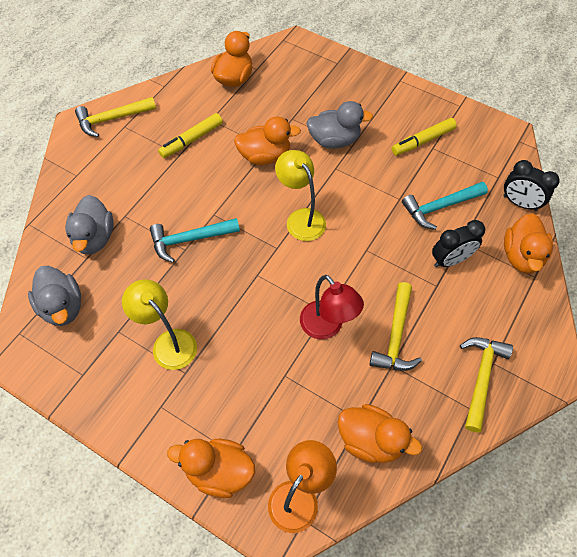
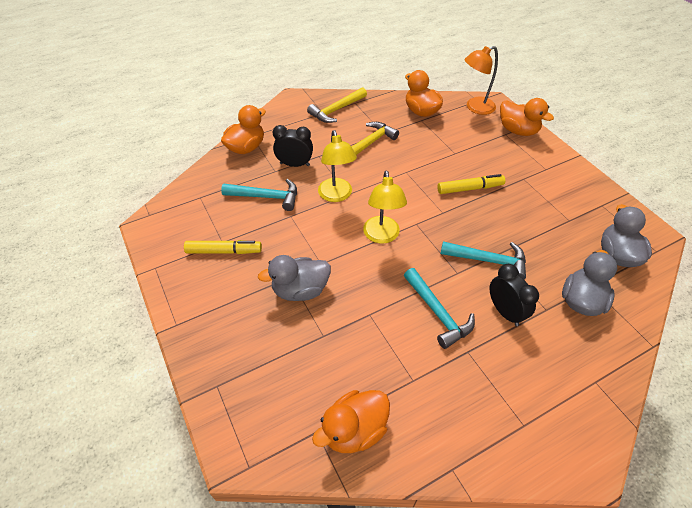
camera: 150 degrees left, 10 degrees down
(112, 119) = (538, 446): yellow hammer -> none
(168, 342) = (530, 199): yellow lamp -> yellow lamp (336, 195)
(191, 140) = (447, 363): yellow marker -> yellow marker (470, 188)
(215, 172) = (438, 313): none -> turquoise hammer
(265, 156) = (378, 306): orange duck -> none
(327, 327) = (411, 164): red lamp -> none
(334, 140) = (300, 290): grey duck -> grey duck turned 45 degrees counterclockwise
(519, 203) = (207, 175): black clock -> black clock (505, 312)

